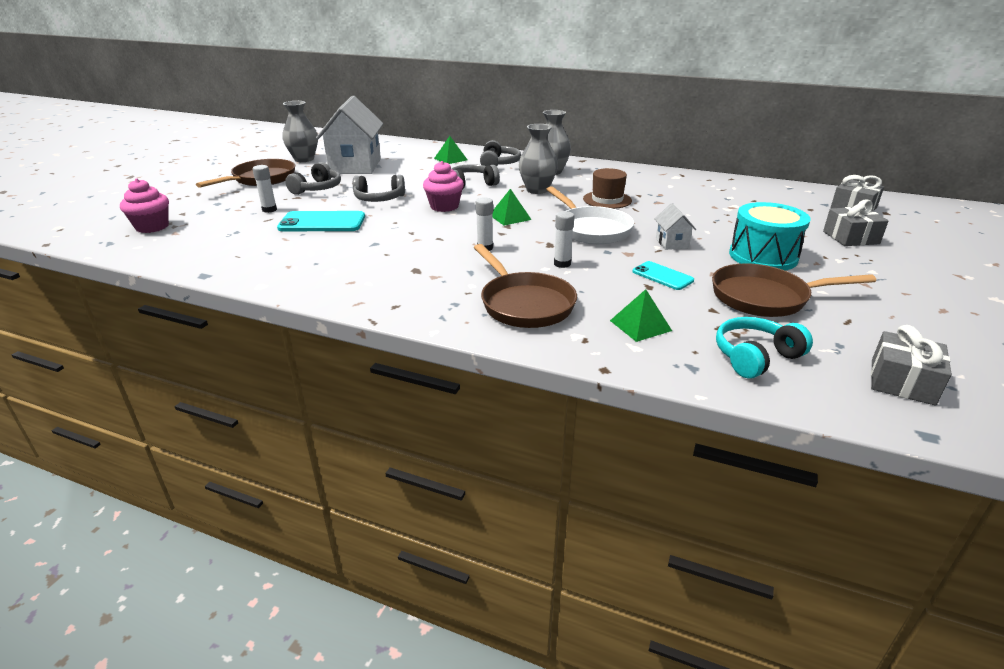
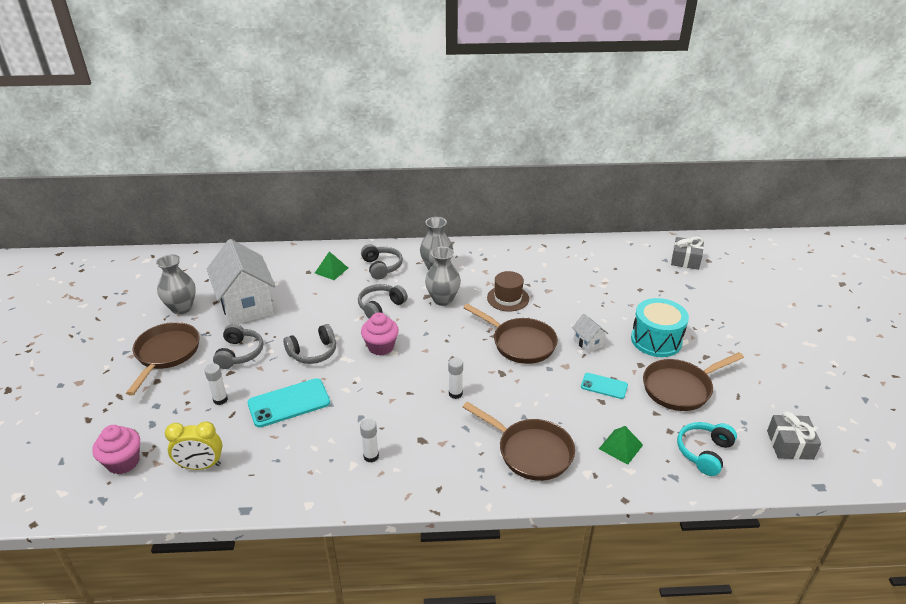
camera: 25 degrees left, 5 degrees up
(205, 242) = (201, 466): none -> yellow clock
(510, 217) = (446, 345): green pyramid -> none
(562, 264) = (526, 395): white glue stick -> white glue stick (371, 456)
(591, 229) = (520, 343): white pan -> brown pan
(850, 237) = (700, 299): grey gift -> none

